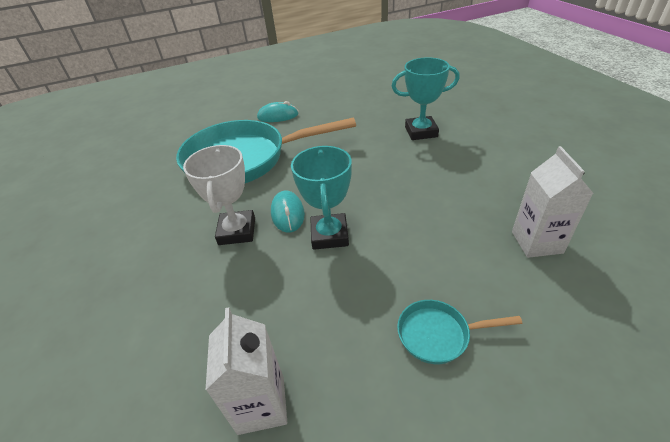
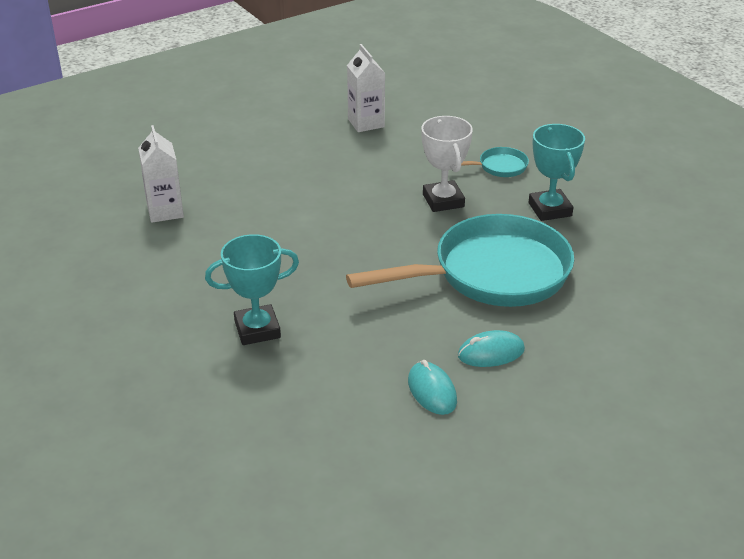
camera: 165 degrees right, 5 degrees down
(287, 213) = (401, 218): turquoise mouse -> turquoise mouse (432, 391)
(329, 235) = (351, 204): turquoise trophy -> turquoise trophy (550, 209)
(438, 334) = (258, 156): turquoise pan -> turquoise pan (499, 167)

